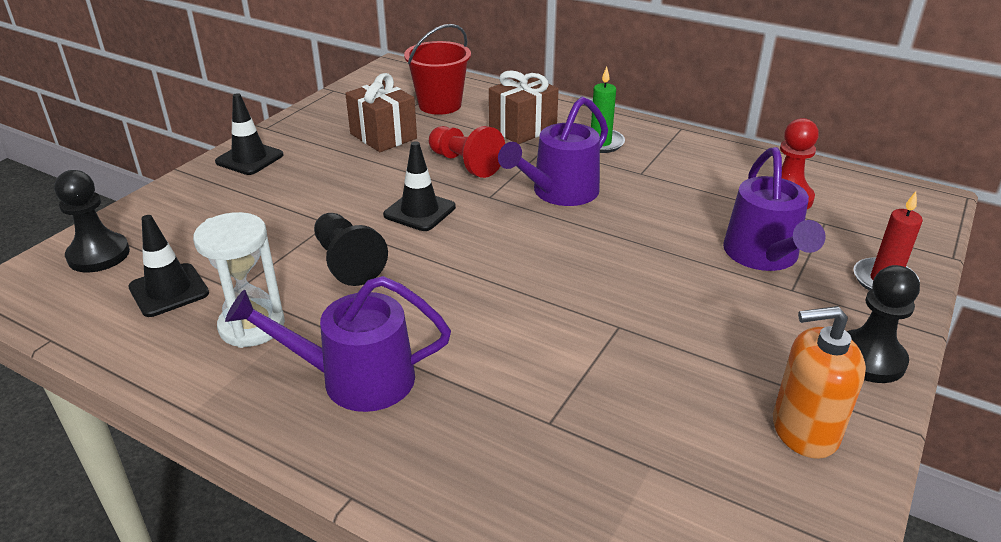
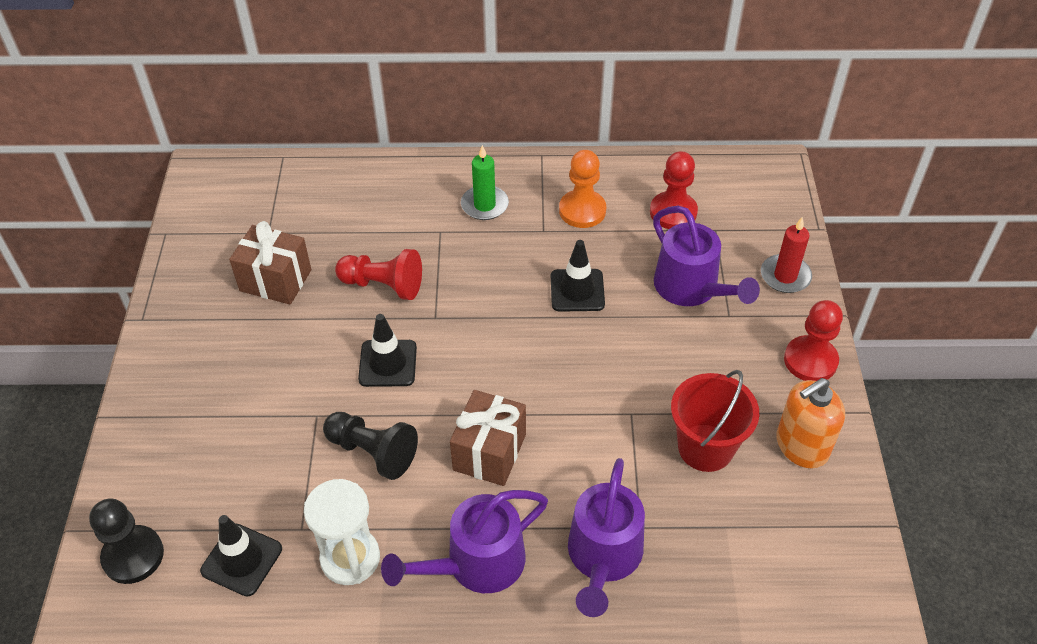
camera: 30 degrees left, 15 degrees up
(249, 158) = (166, 369): black traffic cone -> black traffic cone (577, 290)
(440, 105) = (296, 212): red bucket -> red bucket (705, 447)
(522, 129) = (402, 214): brown gift -> brown gift (489, 452)
(559, 193) = (491, 286): purple watering can -> purple watering can (603, 557)
(690, 171) = (582, 210): none -> orange pawn
(869, 359) = (810, 360): black pawn -> red pawn

